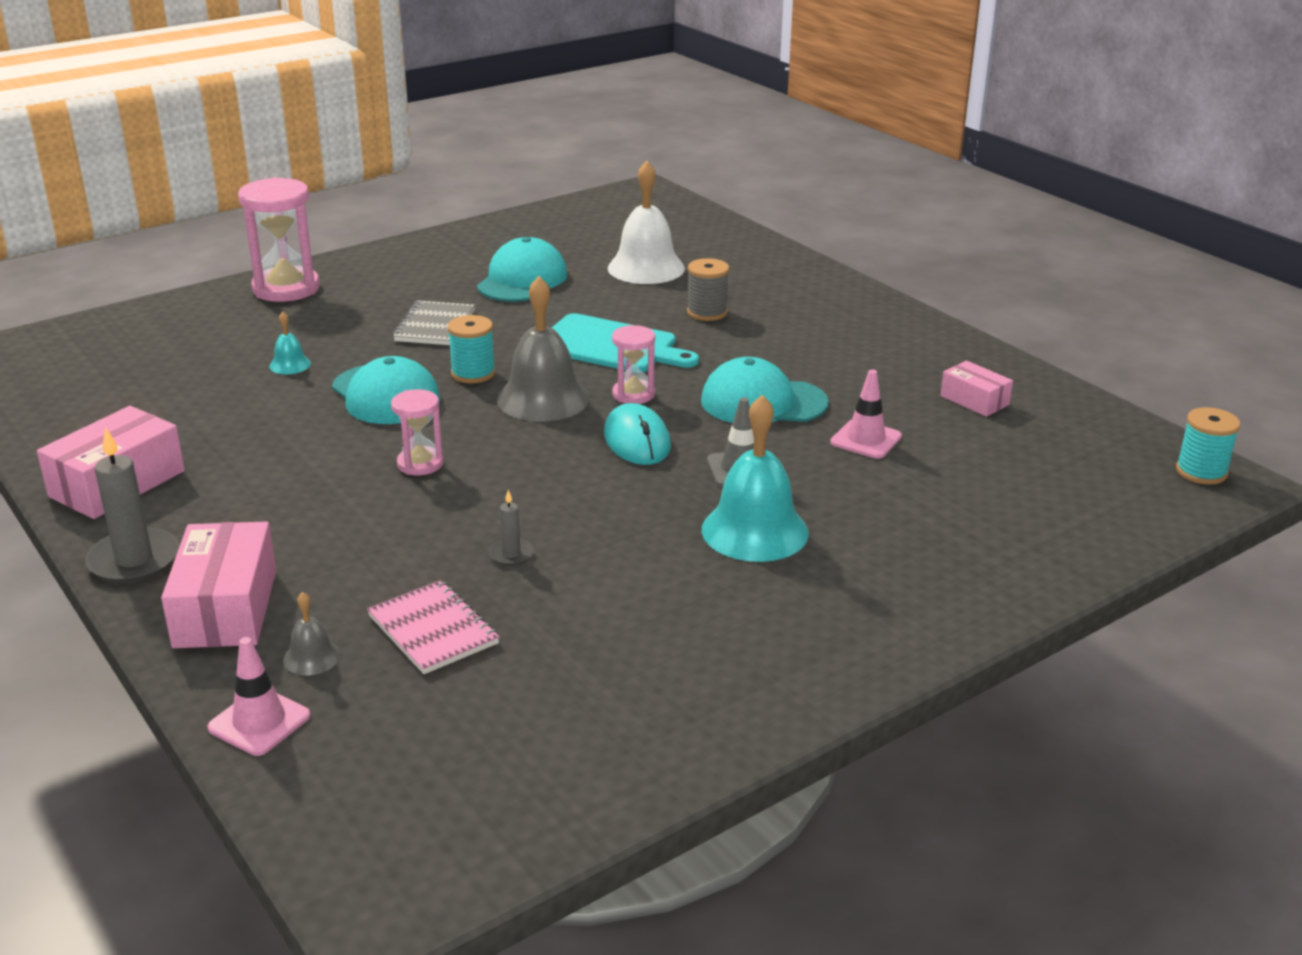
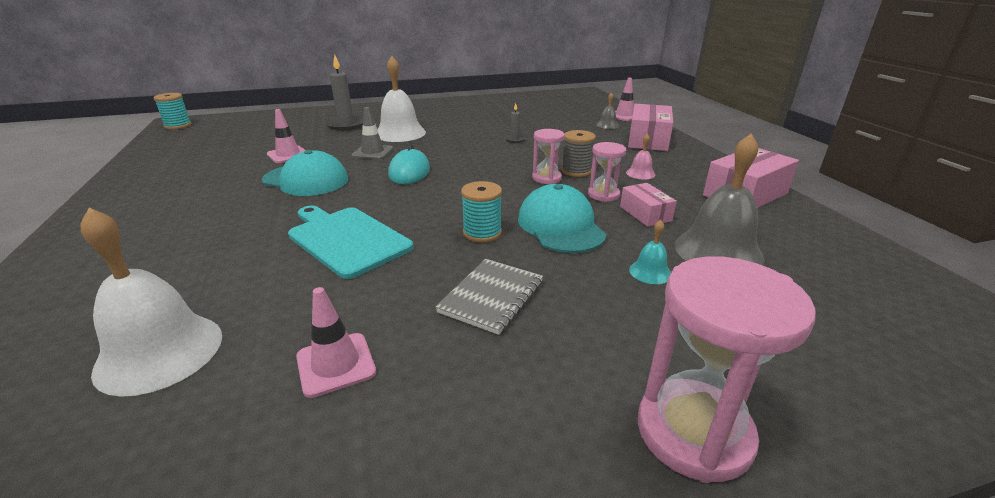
camera: 160 degrees left, 0 degrees up
(134, 560) = (704, 159): grey candle -> grey candle (346, 125)
(267, 500) = (640, 173): none -> pink bell
(433, 630) = (558, 125): pink notebook -> none
(522, 280) = (336, 364): turquoise cap -> pink traffic cone
(543, 398) = (443, 204): grey bell -> grey bell (718, 251)
(633, 394) = (379, 197): pink hourglass -> pink hourglass (603, 195)
(707, 312) = (216, 260): grey spool -> grey spool (576, 171)
(755, 531) = (400, 133): turquoise bell -> white bell
(974, 400) = (191, 163): pink box -> pink box (645, 214)

